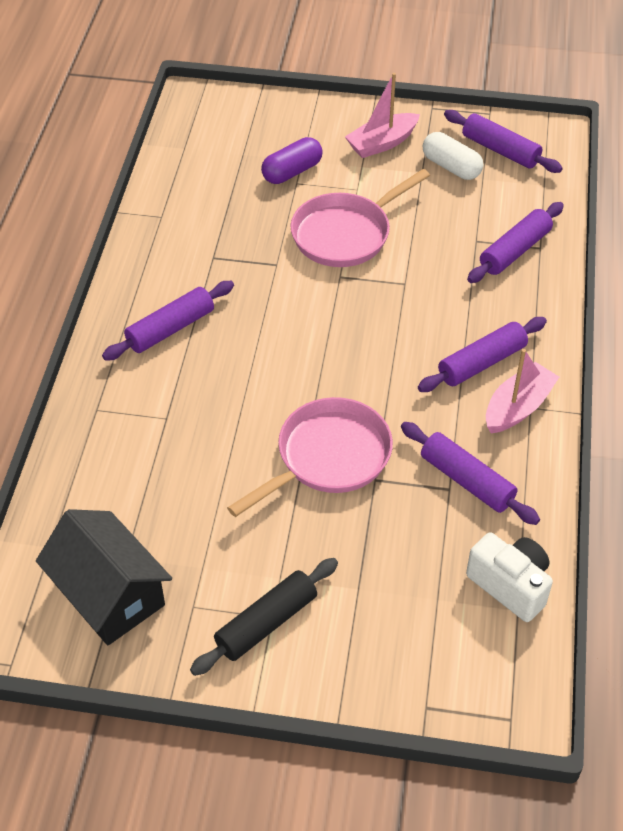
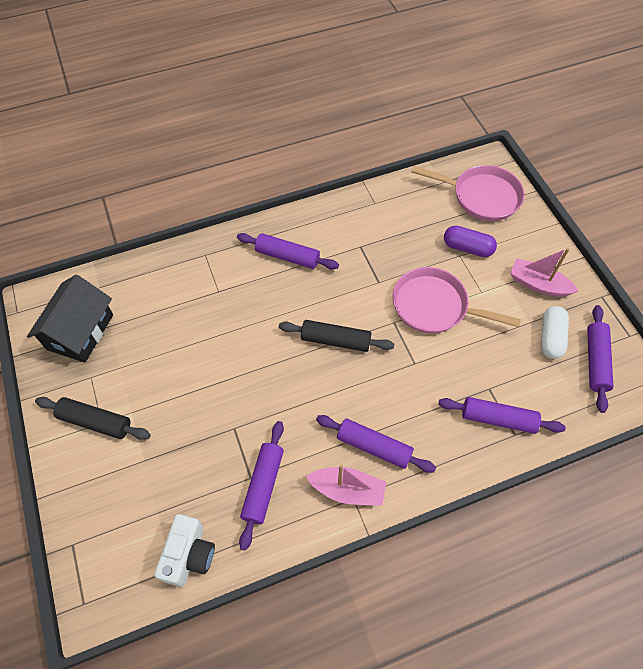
camera: 60 degrees right, 10 degrees up
(325, 336) = (335, 340): none -> black rolling pin
(328, 457) = (236, 392): pink pan -> pink pan (481, 196)

